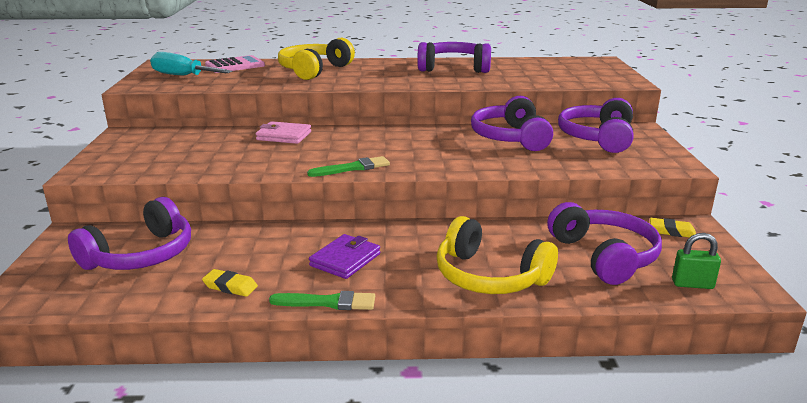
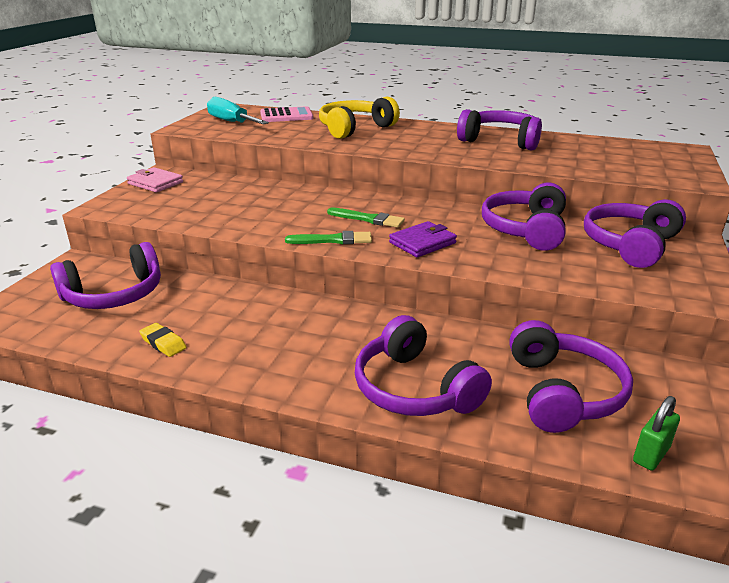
camera: 20 degrees right, 5 degrees up
(284, 136) = (295, 194): pink wallet -> pink wallet (155, 183)
(328, 302) = (236, 381): green brush -> green brush (368, 219)
(345, 260) = (284, 337): purple wallet -> purple wallet (422, 243)
(489, 276) = (414, 388): yellow headphones -> purple headphones
(672, 231) = (670, 378): yellow eraser -> none
(692, 284) = (651, 454): green padlock -> green padlock turned 75 degrees counterclockwise

